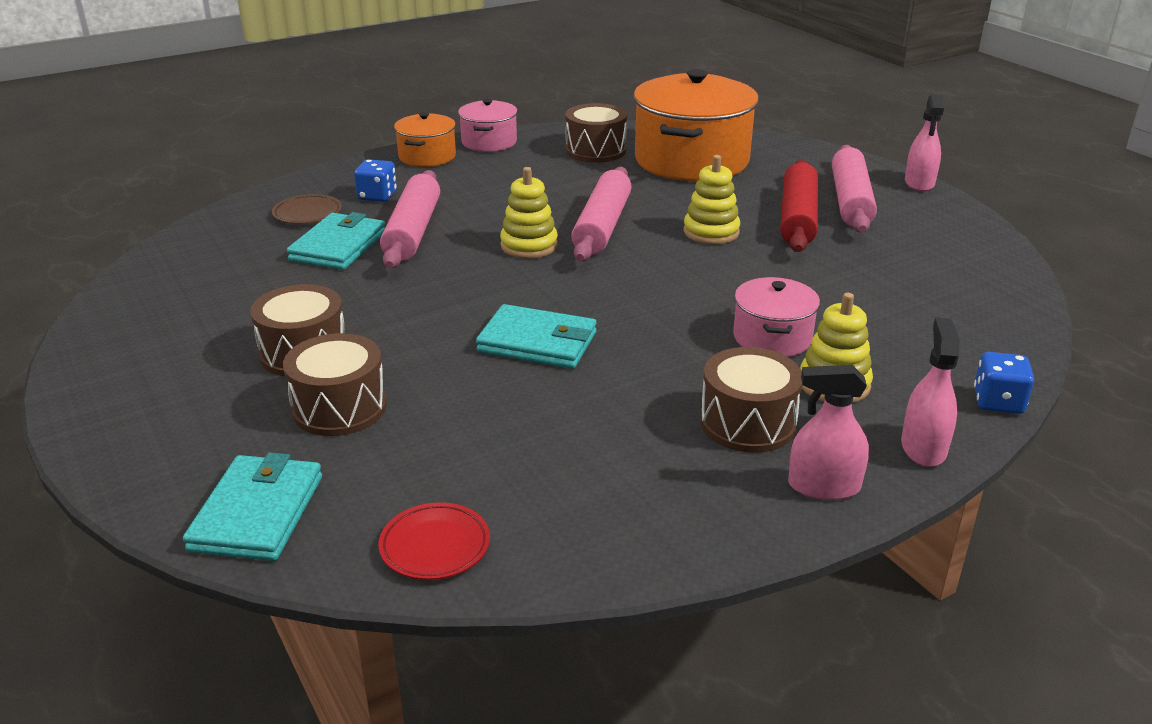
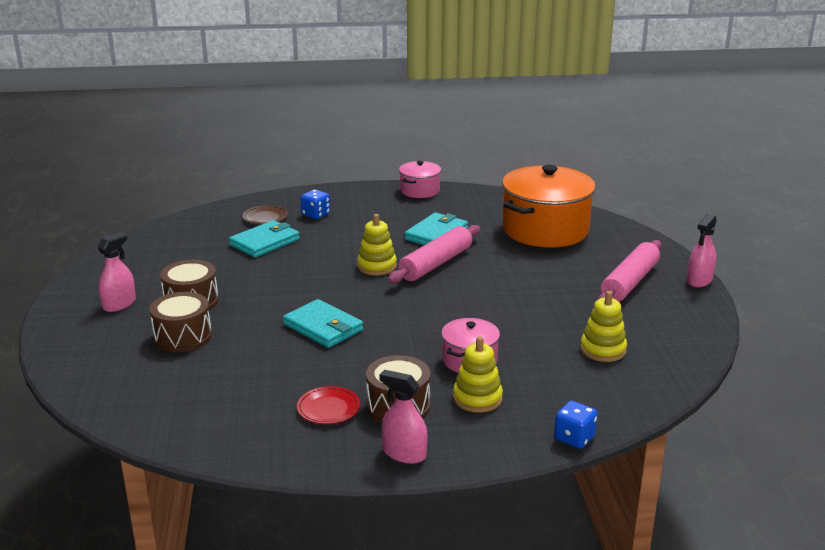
camera: 25 degrees right, 5 degrees down
(258, 513) = (98, 380): turquoise wallet -> turquoise wallet (436, 234)
(413, 231) = (316, 242): pink rolling pin -> none
(427, 157) = (370, 193): orange pot -> none
(435, 546) = (165, 421): red plate -> red plate (328, 409)
(595, 150) = (485, 210): brown drum -> none
(711, 232) = (504, 283): yellow stacking toy -> yellow stacking toy (603, 350)
(797, 218) = (576, 286): red rolling pin -> none
(923, 448) = (491, 450): pink spray bottle -> pink spray bottle (119, 304)

